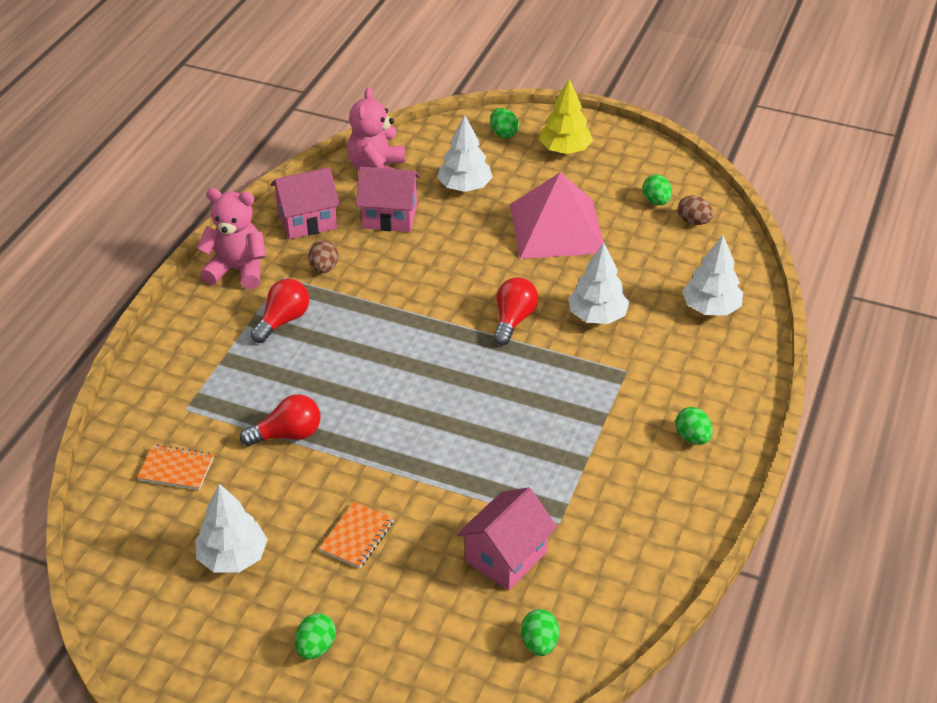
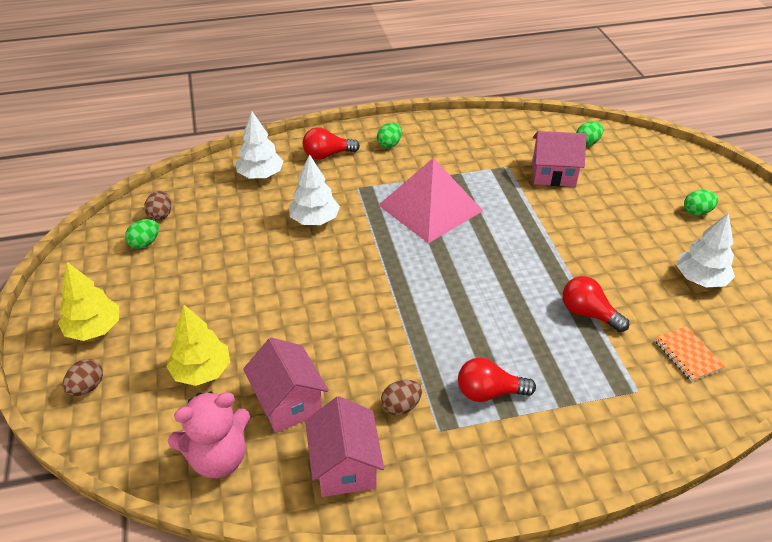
camera: 125 degrees left, 0 degrees up
(237, 270) = (462, 474): pink teddy bear -> none
(307, 220) = (345, 466): pink house -> pink house turned 45 degrees clockwise
(357, 536) = (616, 235): orange notebook -> none
(464, 187) = (201, 371): white tree -> yellow tree
(503, 133) = (87, 387): green egg -> brown egg
(513, 320) = (357, 257): red light bulb -> red light bulb (327, 155)
(557, 228) = (223, 283): pink pyramid -> pink pyramid (430, 207)

